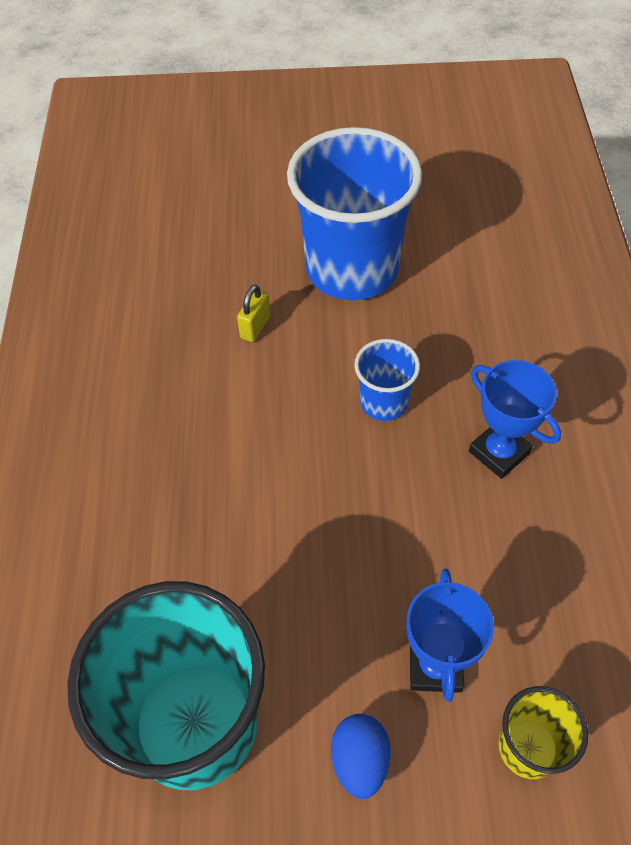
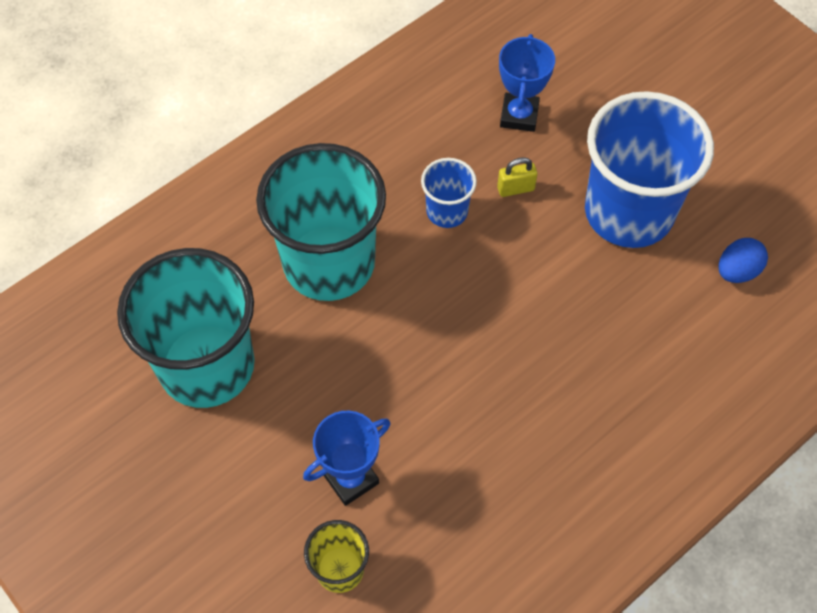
camera: 50 degrees right, 5 degrees up
(187, 523) = (329, 263): none -> turquoise cup
(360, 760) = (255, 474): blue egg -> blue egg (737, 271)
(383, 402) = (526, 315): blue cup -> blue cup (447, 211)
(499, 452) = (551, 418): blue trophy -> blue trophy (519, 115)

